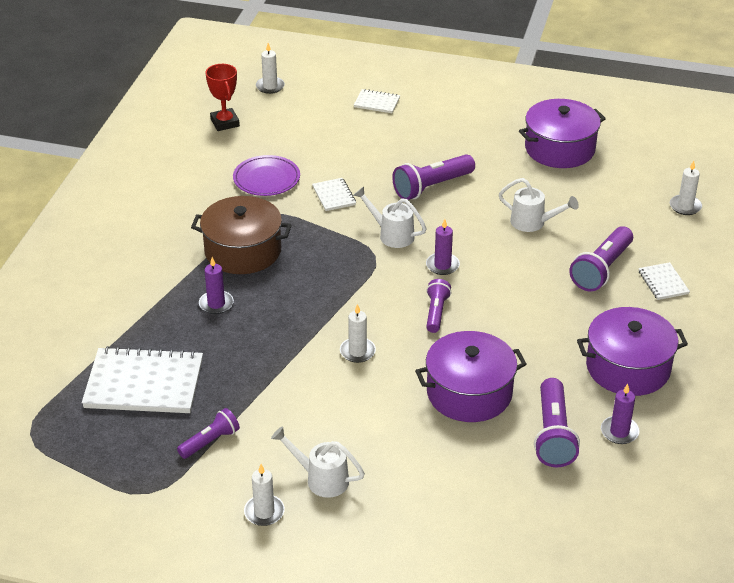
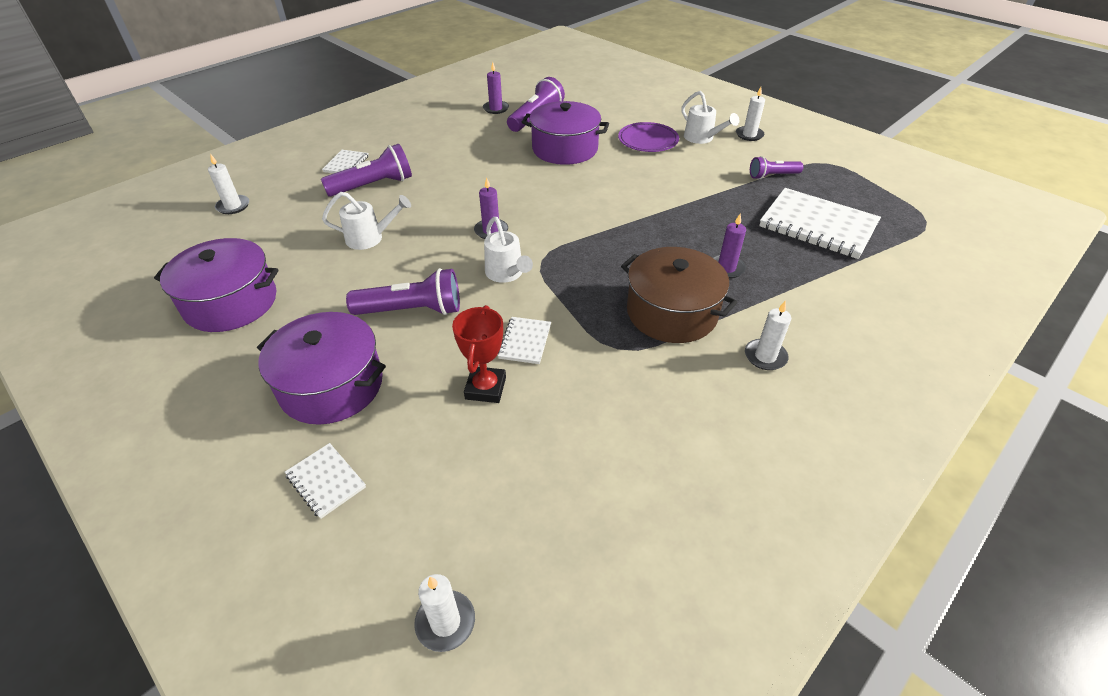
camera: 150 degrees left, 5 degrees up
(225, 123) = (582, 552): red trophy -> red trophy (485, 388)
(266, 179) = (587, 400): purple plate -> purple plate (648, 141)
(357, 351) = (623, 194): white candle -> white candle (765, 356)
(436, 312) = (536, 199): purple flashlight -> none
(533, 223) = (370, 238): white watering can -> white watering can turned 120 degrees clockwise
(628, 367) = (446, 131): purple pot -> purple pot (331, 385)

